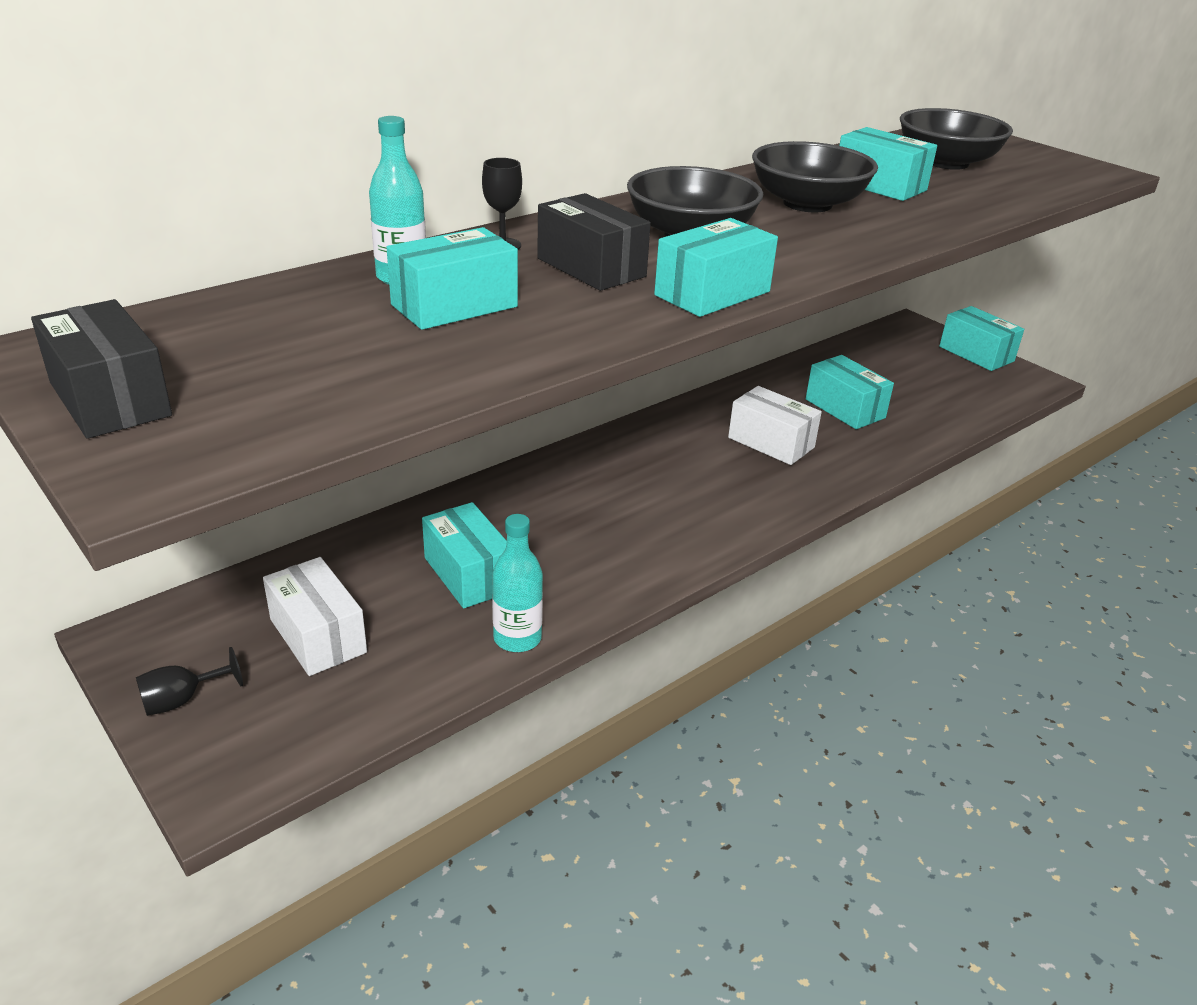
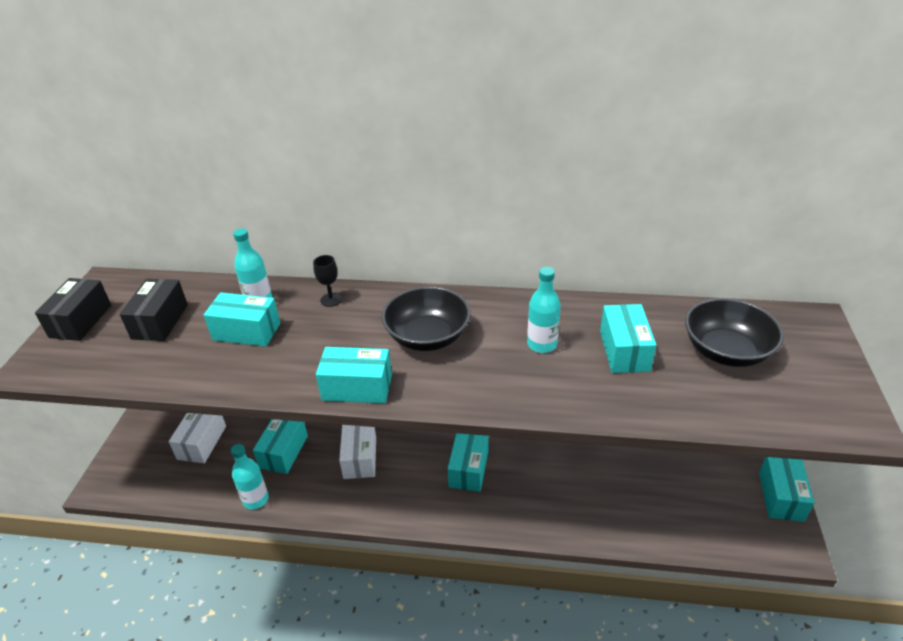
camera: 50 degrees right, 5 degrees up
(182, 700) = (136, 439): black goblet -> none
(591, 267) = (339, 336): black box -> black box (160, 321)
(771, 442) = (523, 473): white box -> white box (360, 457)
(807, 204) = (542, 344): black bowl -> turquoise bottle
(845, 408) = (606, 479): turquoise box -> turquoise box (468, 468)

